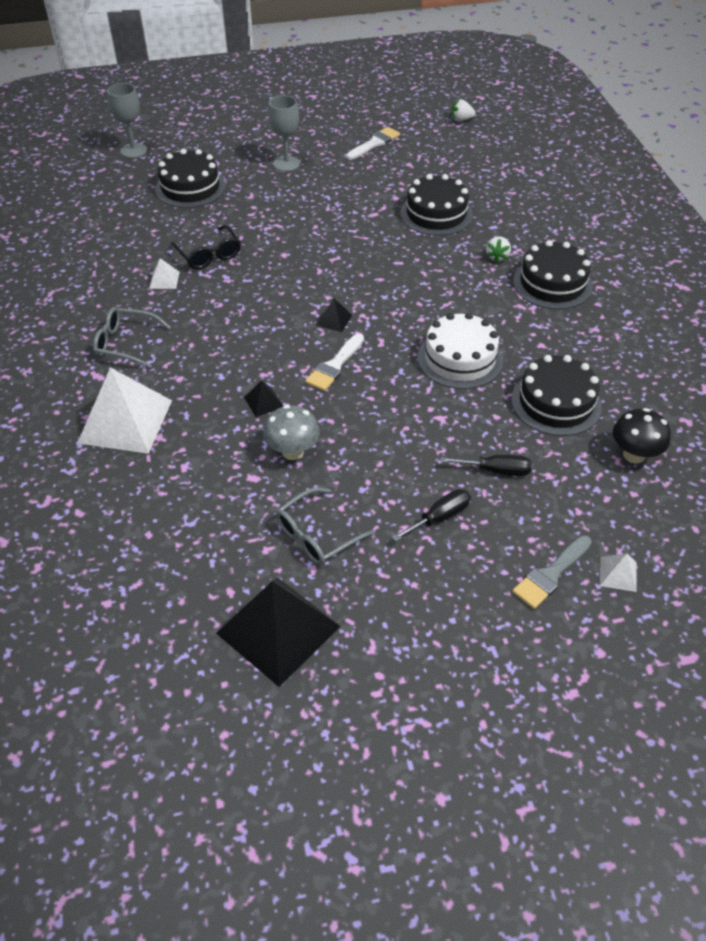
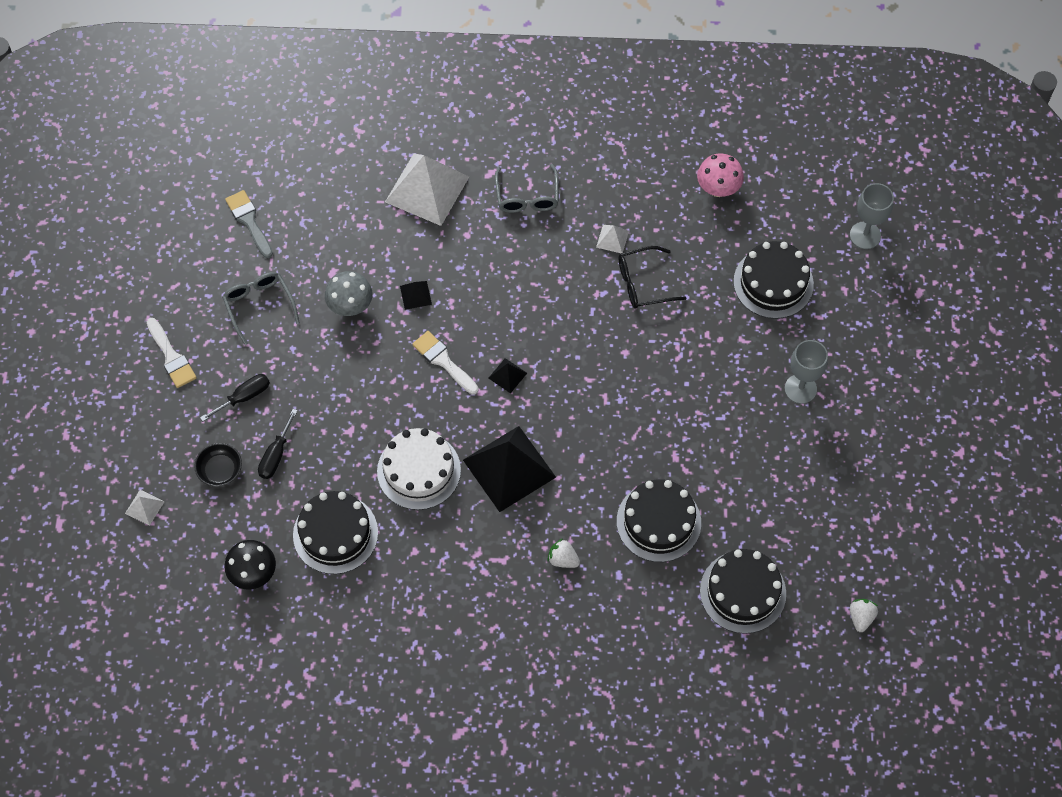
camera: 105 degrees right, 15 degrees up
(97, 227) = (718, 189): none -> pink mushroom
(125, 343) = (527, 197): grey glasses -> grey glasses turned 150 degrees clockwise
(278, 629) = (187, 264): black pyramid -> black pyramid (509, 468)
(375, 143) = (825, 497): white brush -> white brush (171, 357)
(440, 517) = (244, 397): black screwdriver -> black screwdriver turned 105 degrees counterclockwise
(537, 515) = (220, 470): none -> black bowl
(550, 575) = (162, 458): grey brush -> grey brush (249, 221)
(552, 283) = (503, 598): black cake -> black cake (743, 592)

